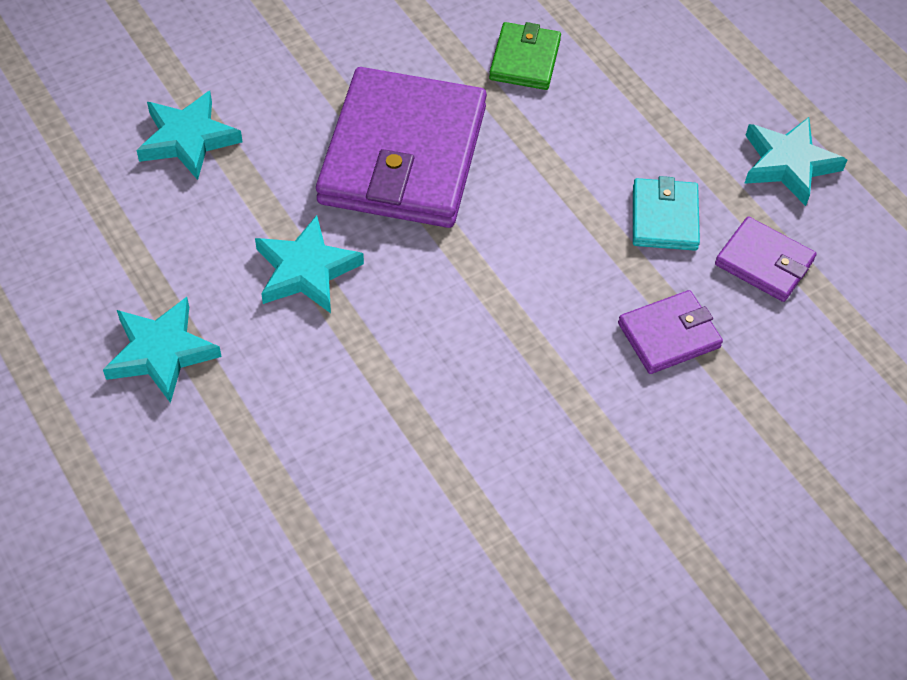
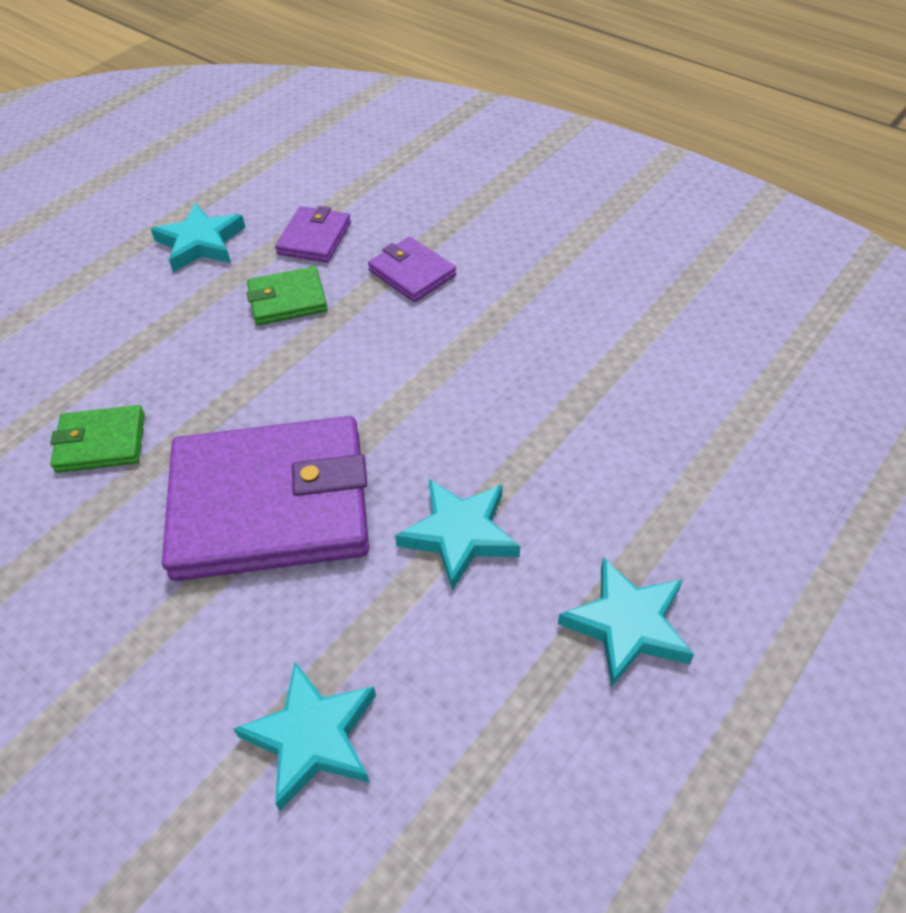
camera: 105 degrees left, 5 degrees down
(664, 218) = (287, 300): turquoise wallet -> green wallet

